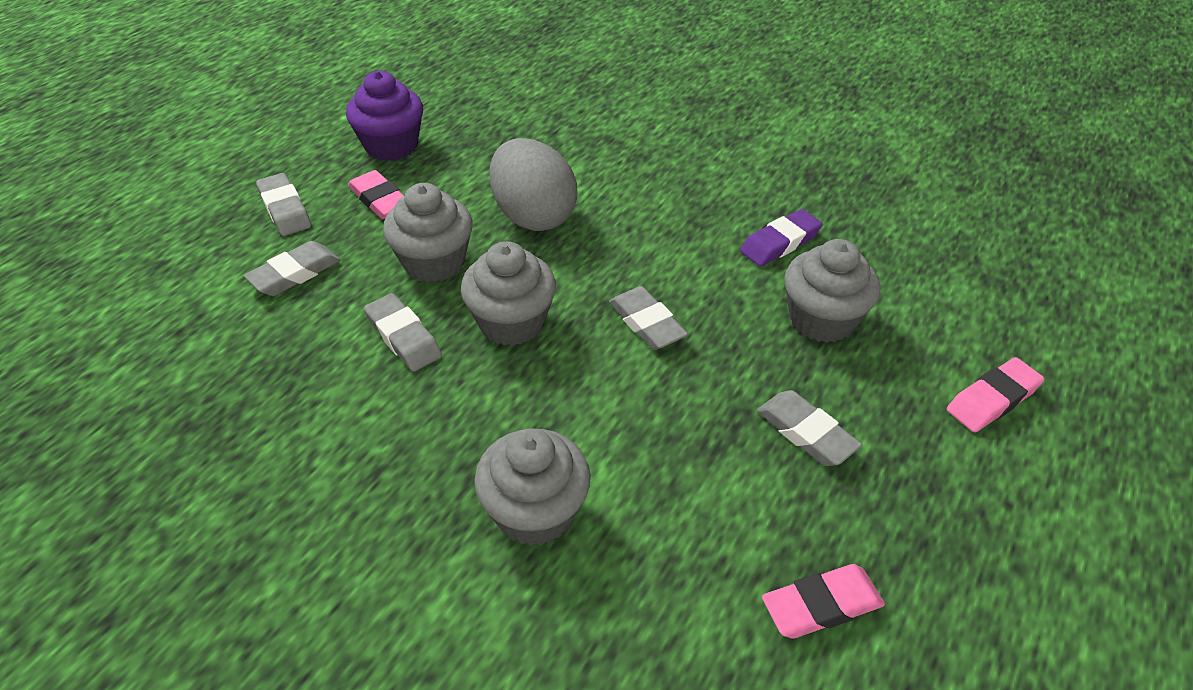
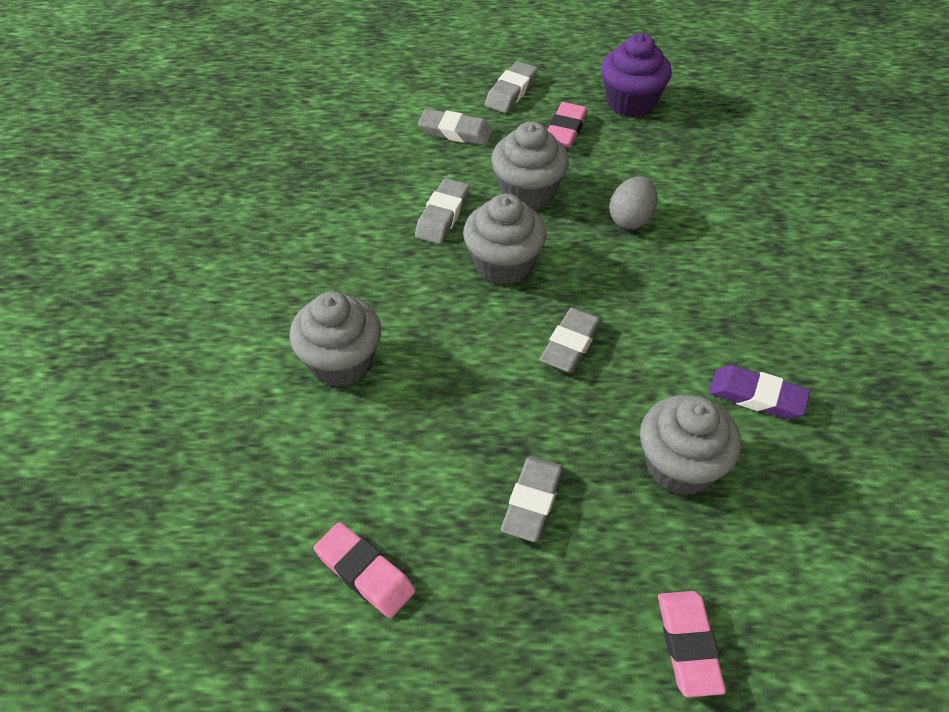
camera: 60 degrees right, 5 degrees up
(533, 215) = (631, 219): grey egg -> grey egg, size x0.59
(992, 399) = (688, 645): pink eraser -> pink eraser turned 60 degrees clockwise

